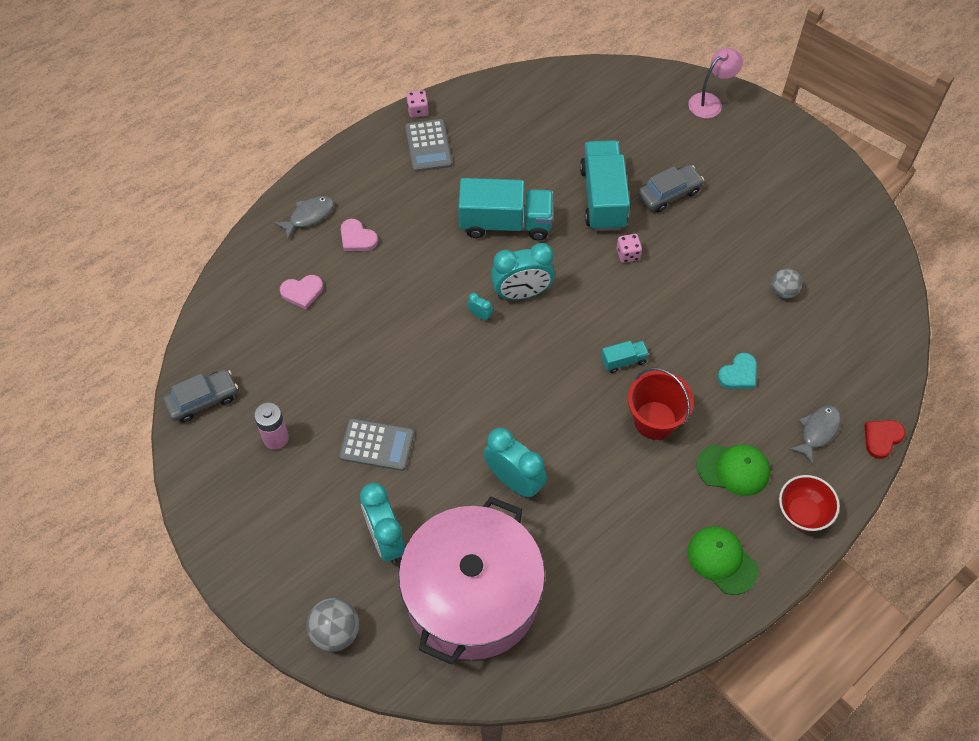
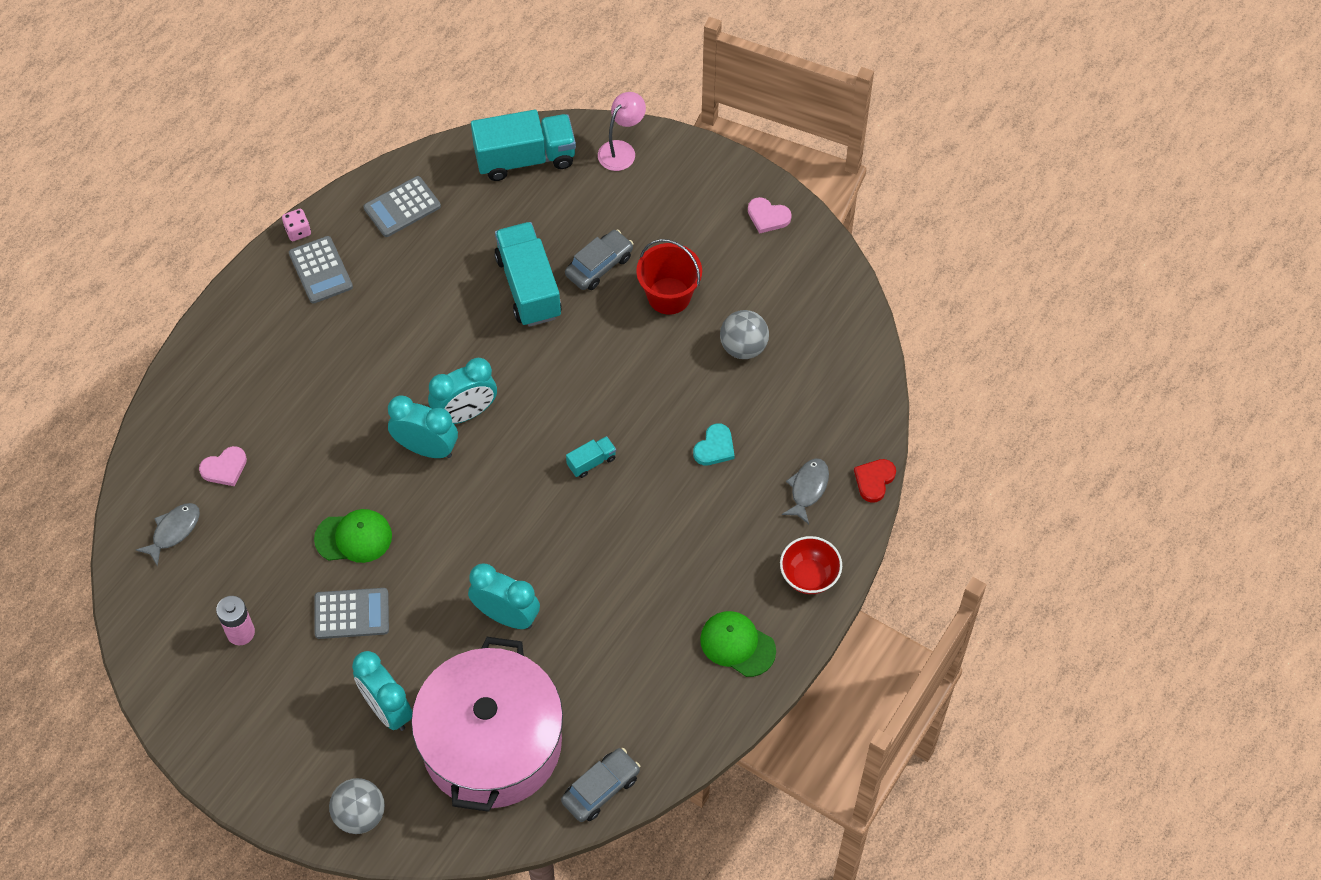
camera: 15 degrees left, 0 degrees up
(202, 400) = (149, 611): grey car -> grey car (601, 789)
(309, 216) = (208, 381): grey fish -> grey fish (173, 531)
(357, 238) = (269, 393): pink heart -> pink heart (768, 217)
(480, 315) = (426, 448): turquoise clock -> turquoise clock, size x2.35
(505, 223) = (428, 339): turquoise truck -> turquoise truck (525, 158)
(510, 109) = (402, 207): none -> grey calculator
(628, 254) = (570, 344): pink dice -> none
(655, 420) = (638, 517): red bucket -> red bucket (669, 296)
(733, 469) = (730, 549): green cap -> green cap (354, 537)
(783, 291) = (743, 347): grey ball -> grey ball, size x1.51

